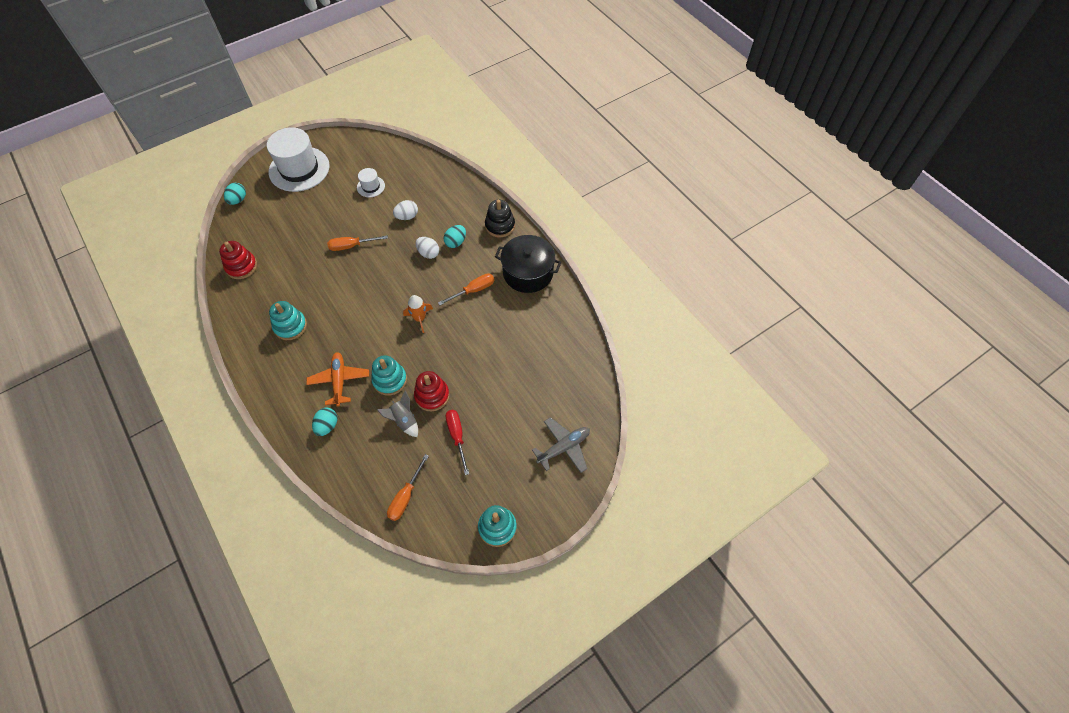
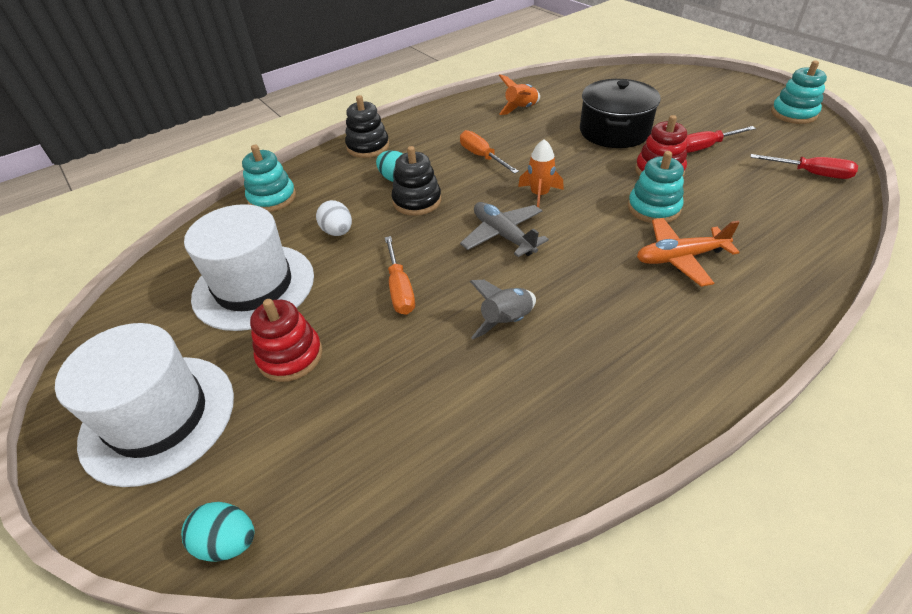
camera: 90 degrees left, 15 degrees down
(241, 267) = (458, 470): red stacking toy -> red stacking toy (290, 356)
(290, 326) = (597, 341): turquoise stacking toy -> turquoise stacking toy (272, 198)
(327, 426) = (763, 257): turquoise egg -> none
(371, 186) = (254, 286): white hat -> white hat, size x2.18
(404, 420) = (708, 188): grey rocket -> grey rocket (506, 321)
(406, 496) = (811, 174): orange screwdriver -> red screwdriver
(428, 253) = (417, 201): white egg -> black stacking toy
(528, 273) = (448, 121): black pot -> black pot (614, 131)
(540, 321) = (521, 109): none -> orange rocket
(563, 447) = (675, 87): grey plane -> grey plane (503, 235)

